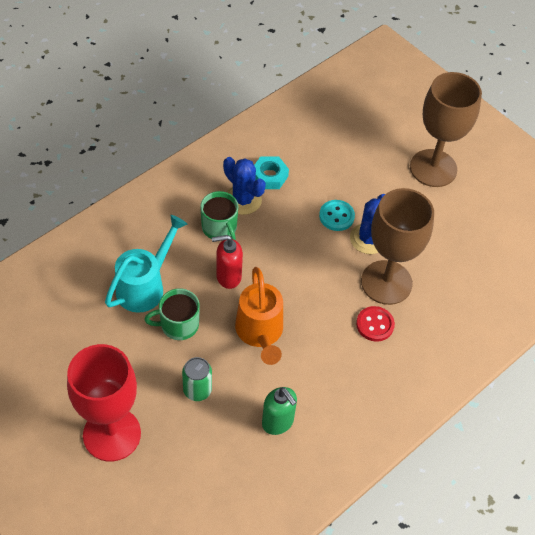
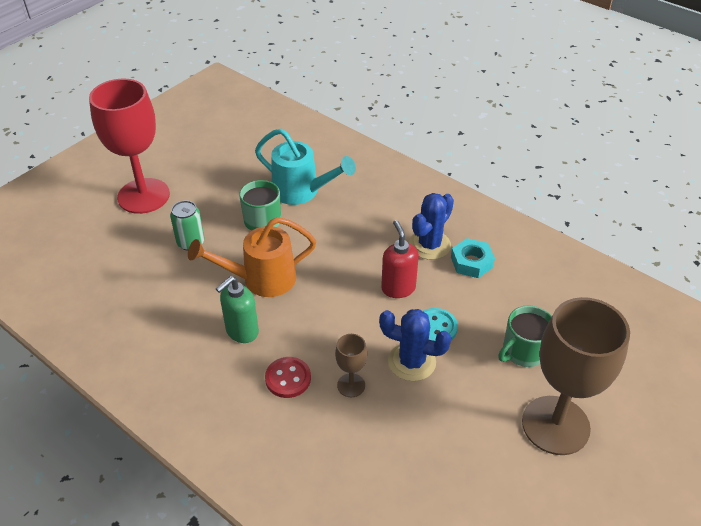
camera: 85 degrees right, 10 degrees down
(219, 228) = (386, 232): green mug -> green mug (523, 351)
(228, 276) = (326, 247): red soap dispenser -> red soap dispenser (398, 288)
(278, 422) = (157, 306): green soap dispenser -> green soap dispenser (242, 331)
(386, 282) = (351, 385): brown goblet -> brown goblet, size x0.44

